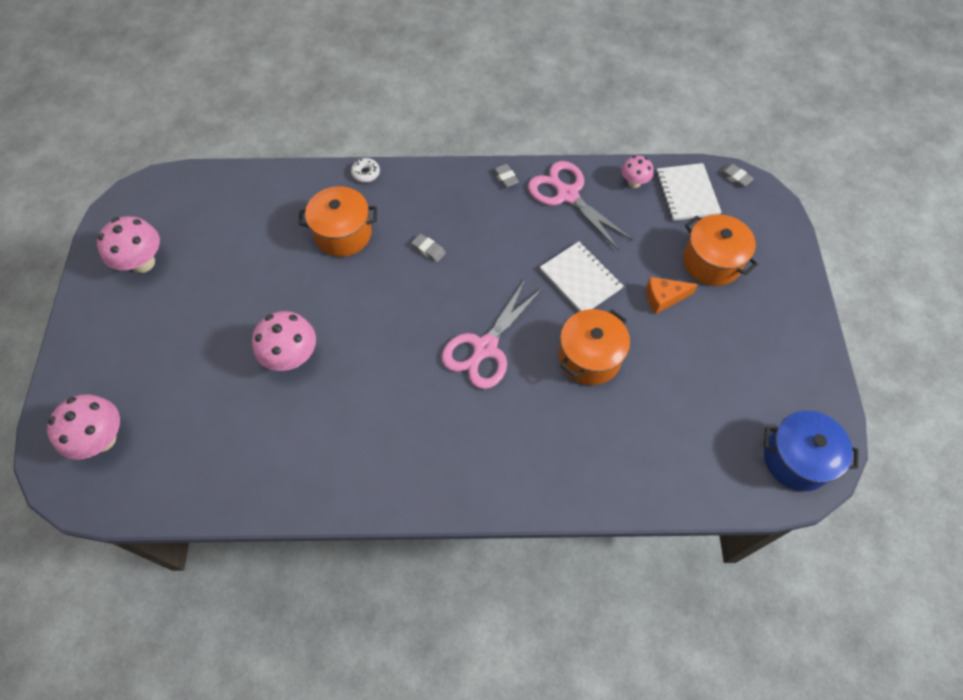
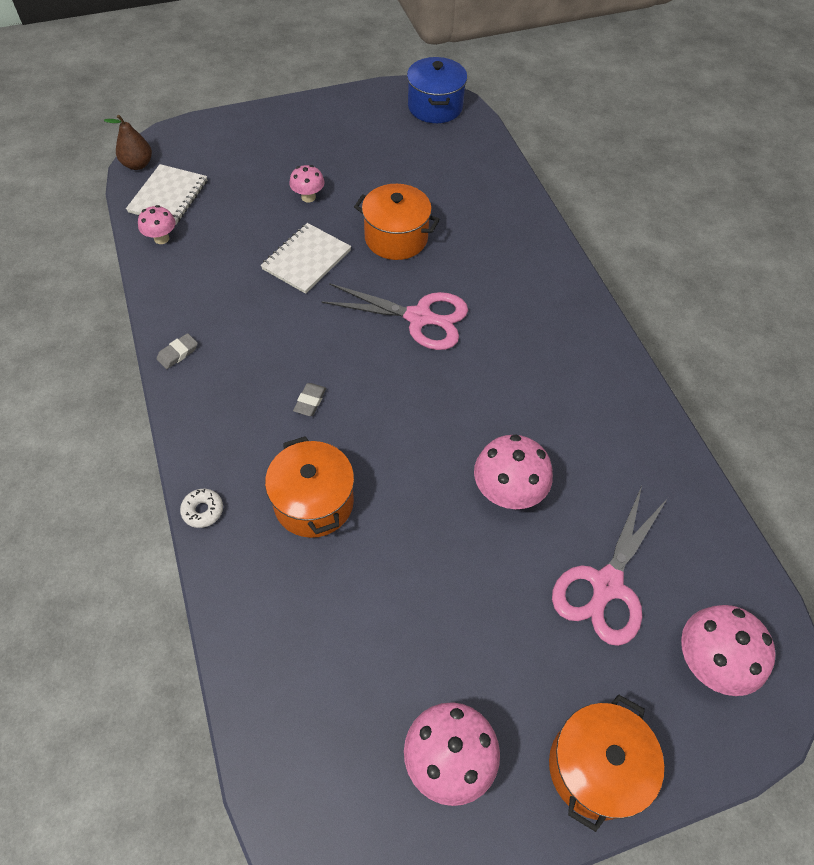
camera: 110 degrees left, 5 degrees down
(567, 195) = (192, 291): pink scissors -> pink scissors (606, 586)
(663, 298) = (308, 197): orange cheese -> pink mushroom
(687, 193) = (168, 196): white notebook -> white notebook turned 45 degrees counterclockwise
(711, 262) = (254, 170): orange pot -> orange pot (595, 767)
(735, 177) = (138, 164): grey eraser -> brown pear

